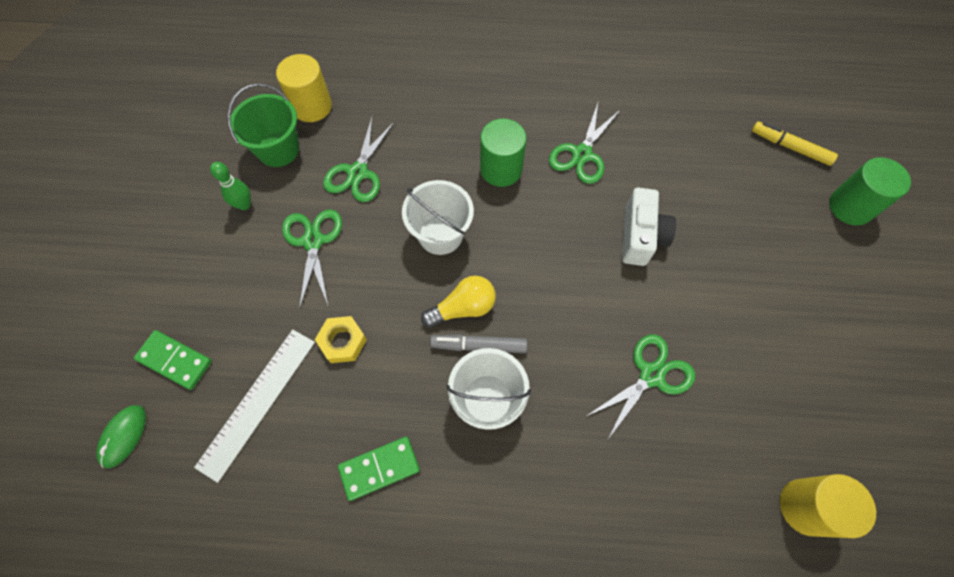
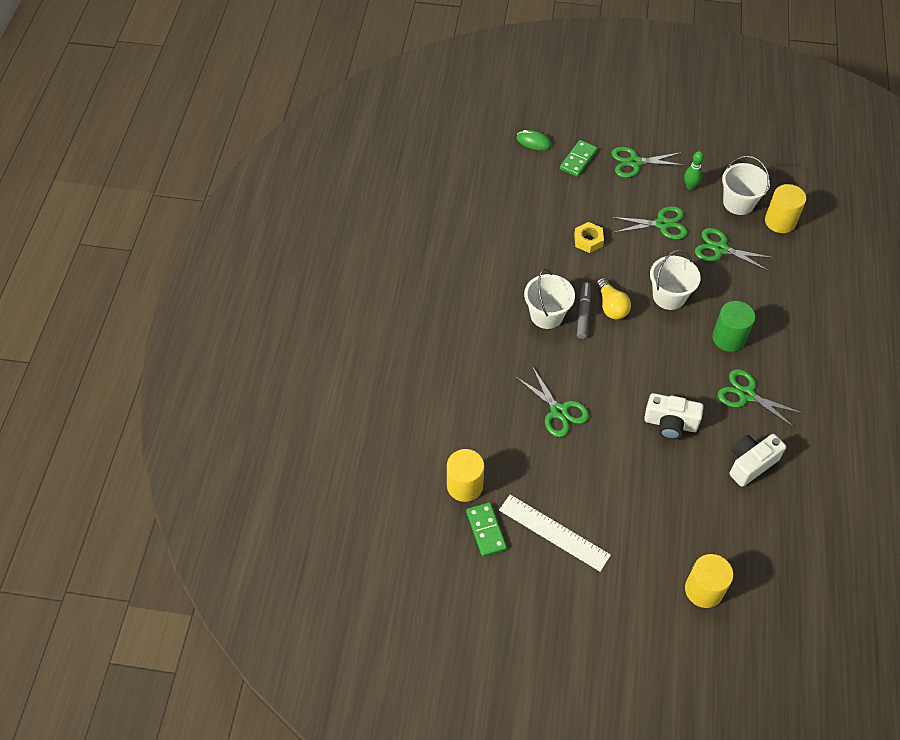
camera: 95 degrees right, 10 degrees down
(190, 277) = (634, 162): none -> green scissors
(257, 402) = (550, 200): white ruler -> white ruler (554, 532)
(278, 149) = (738, 203): green bucket -> white bucket
(379, 468) = (507, 258): green domino -> green domino (486, 530)
(676, 155) = (750, 464): none -> white camera
(790, 147) = (765, 557): yellow marker -> none
(850, 206) = (704, 590): green cylinder -> yellow cylinder

